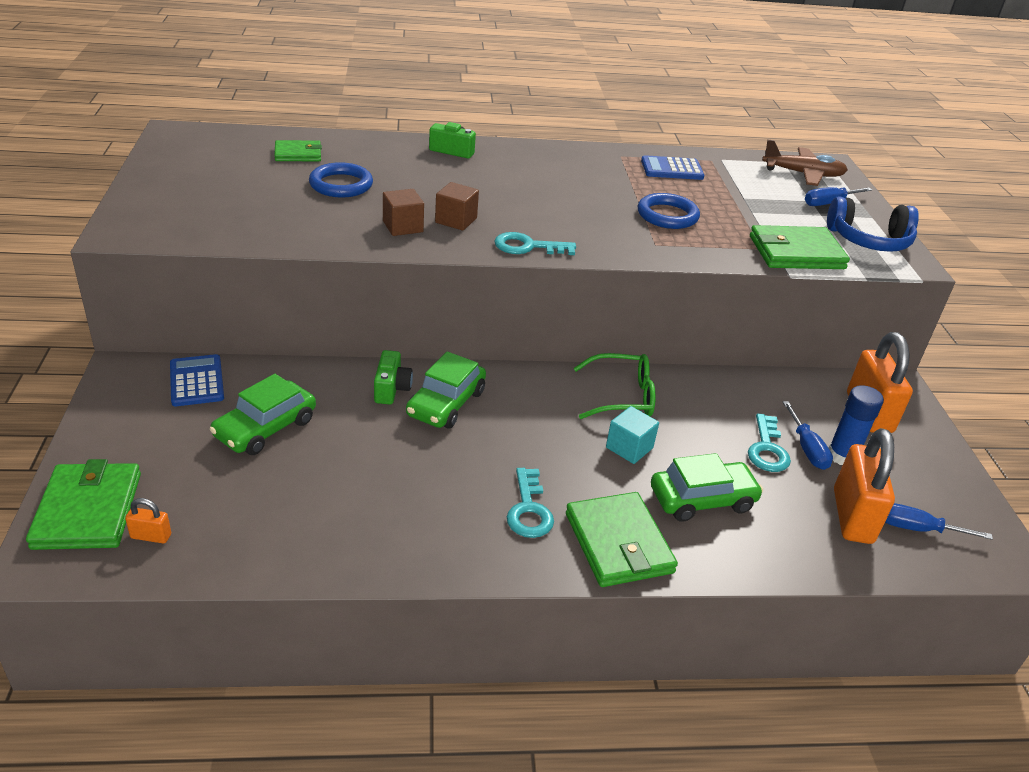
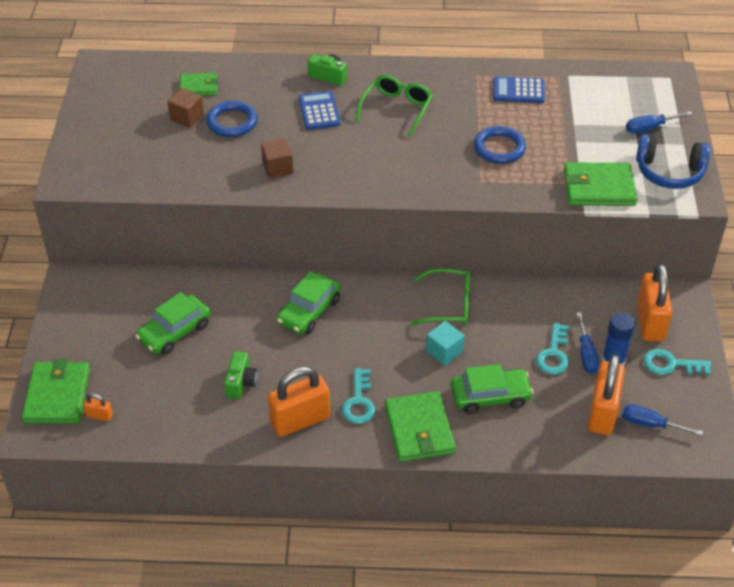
camera: 10 degrees right, 10 degrees up
(197, 381) = (124, 290): blue calculator -> blue calculator (319, 111)
(391, 389) = (269, 297): green camera -> green camera (241, 382)
(450, 535) = (300, 420): none -> orange padlock
(456, 220) = (321, 159): brown cube -> brown cube (187, 117)
(528, 247) = (374, 187): turquoise key -> turquoise key (671, 364)
(538, 179) = (397, 109): none -> green glasses
(803, 174) = (639, 91): brown plane -> none

